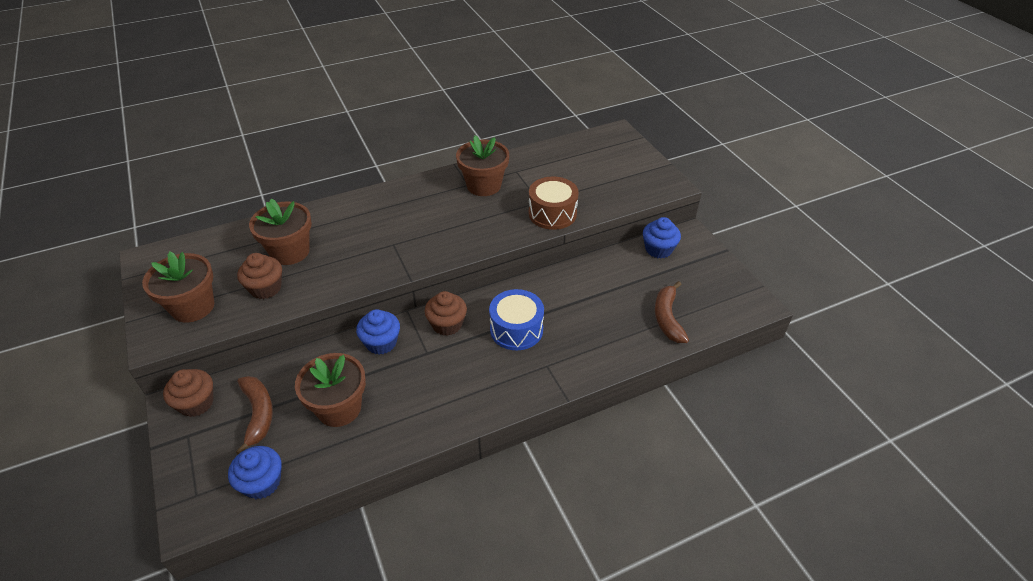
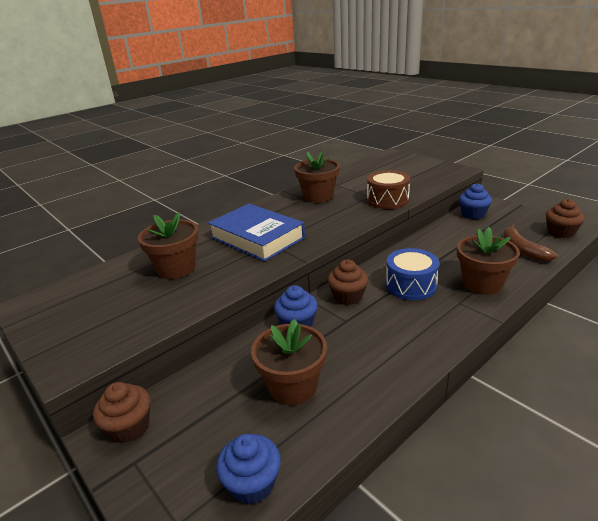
camera: 15 degrees left, 15 degrees down
(193, 307) = (97, 330): brown flower pot -> brown flower pot (482, 284)
(258, 414) = (208, 417): brown banana -> none
(265, 288) = (168, 298): brown cupcake -> brown cupcake (560, 232)
(385, 231) = (257, 237): none -> blue book

